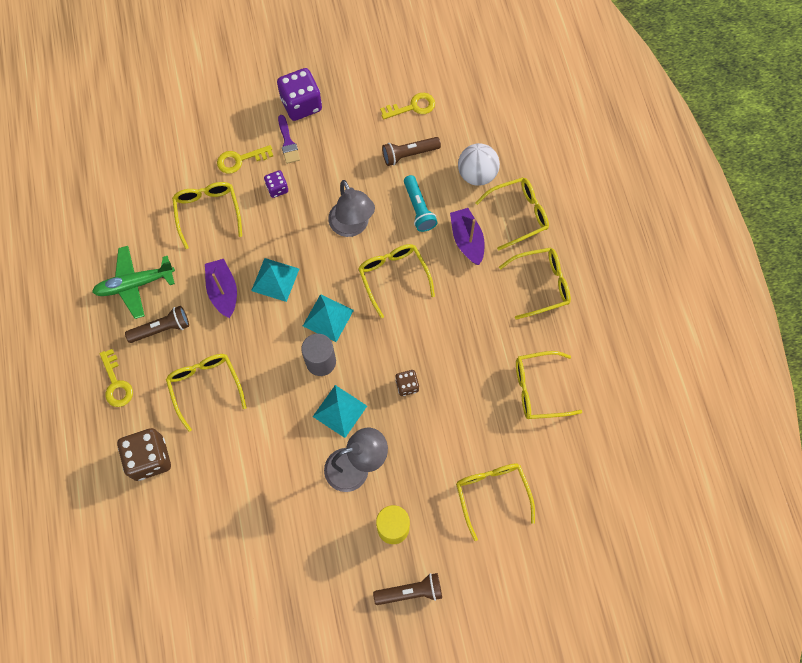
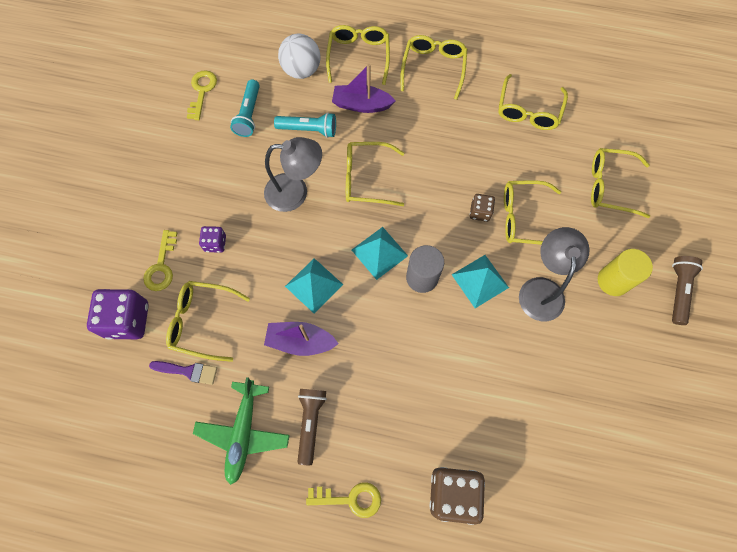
camera: 65 degrees left, 0 degrees up
(205, 386) = (397, 401): yellow glasses -> yellow glasses (523, 218)
(288, 142) = (171, 213): purple brush -> purple brush (188, 371)
(301, 104) = (136, 184): purple dice -> purple dice (128, 320)
(409, 154) = (249, 114): brown flashlight -> turquoise flashlight

